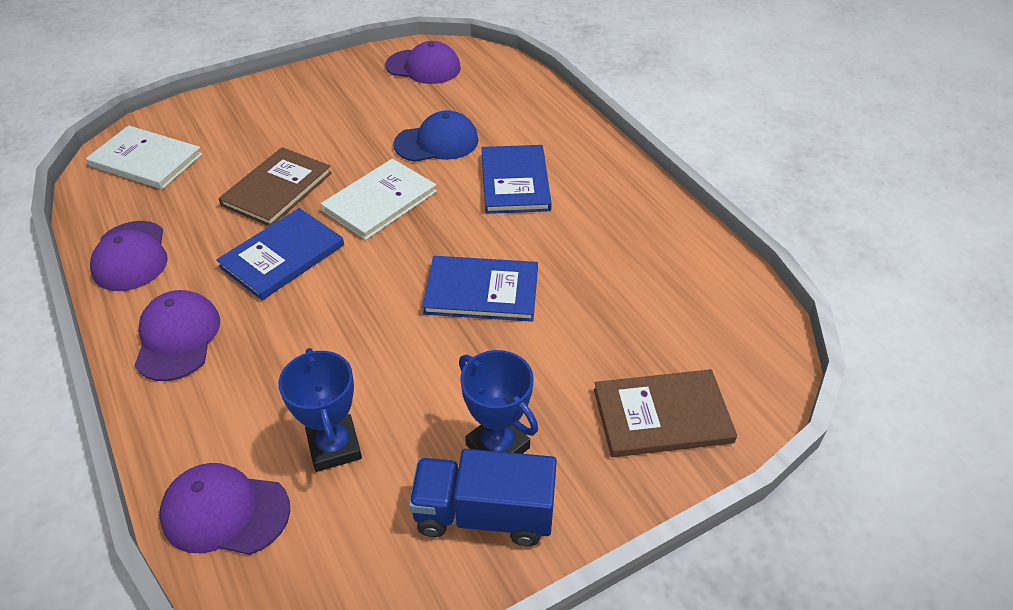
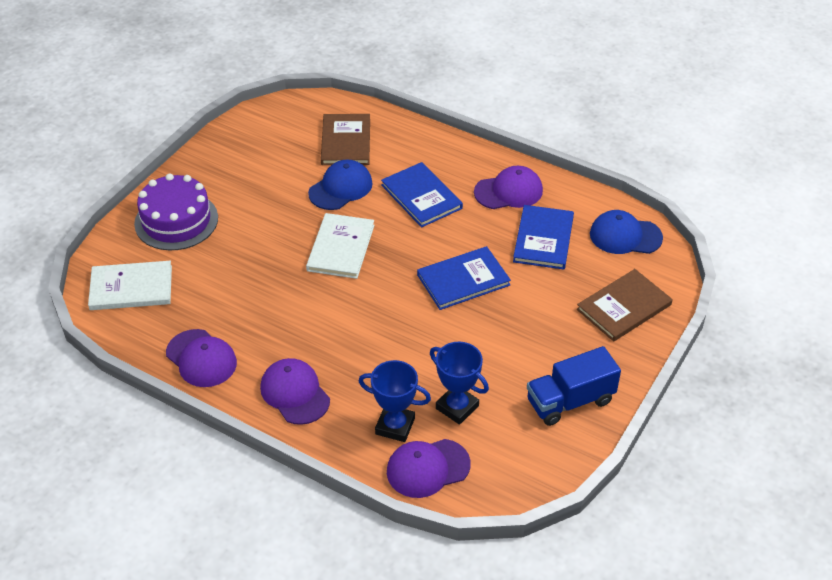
camera: 30 degrees left, 0 degrees up
(251, 115) = (176, 221): none -> purple cake
(277, 189) = (257, 269): brown book -> brown book (346, 141)
(282, 256) = (310, 313): blue book -> blue book (543, 239)
(423, 67) = (274, 130): purple cap -> purple cap (508, 191)
(497, 446) = (548, 364): blue trophy -> blue trophy (395, 426)
(733, 322) = (625, 236): none -> blue cap

